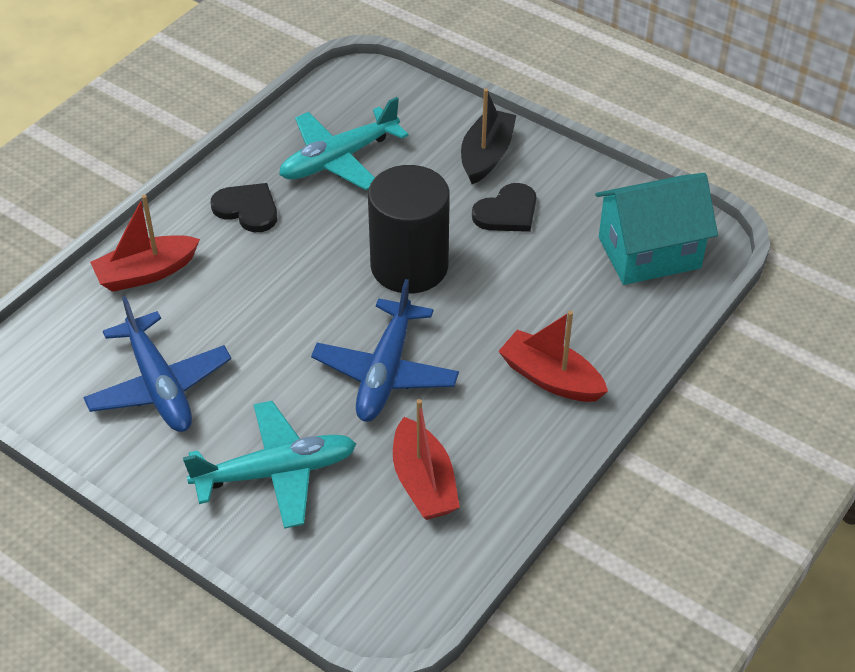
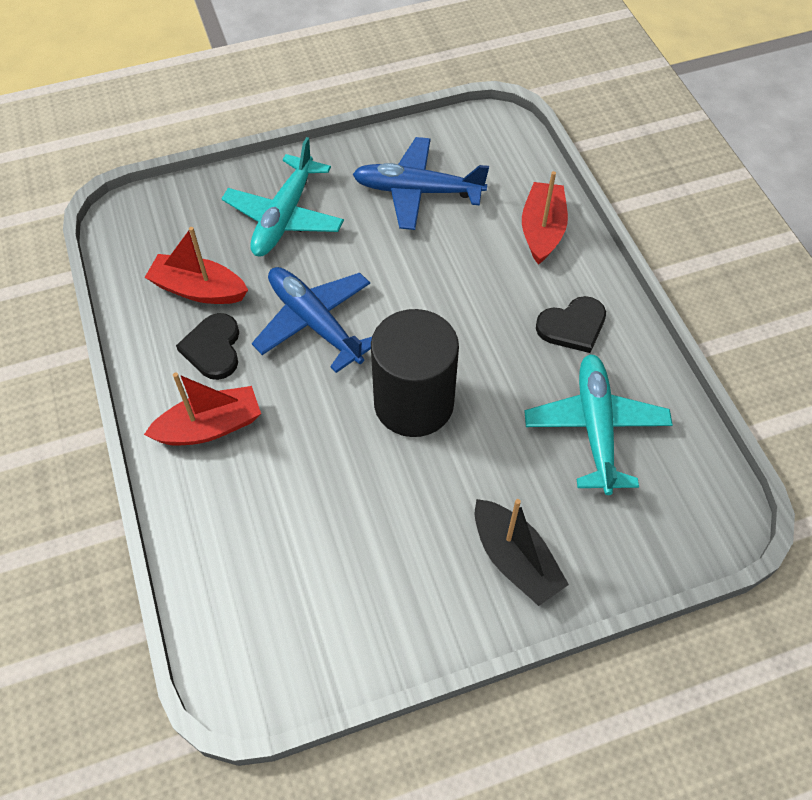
camera: 125 degrees right, 10 degrees up
(507, 212) = (421, 524): black heart -> black heart (213, 348)
(649, 253) = (271, 613): turquoise house -> none

